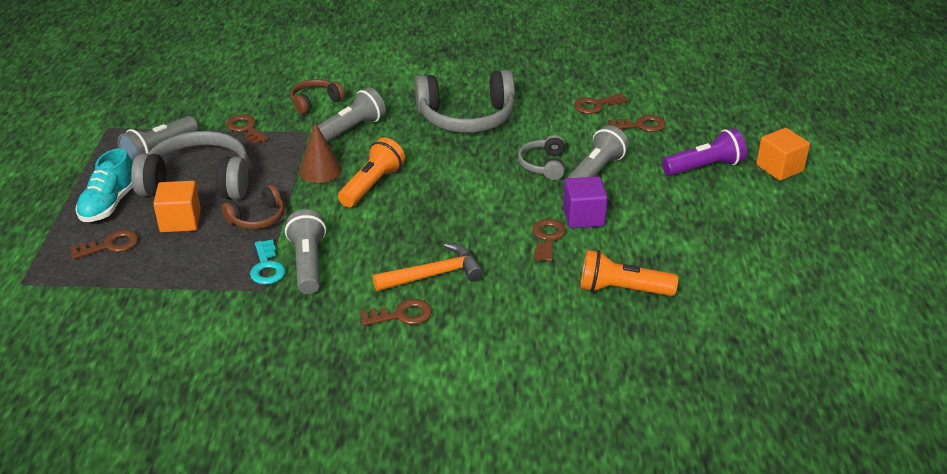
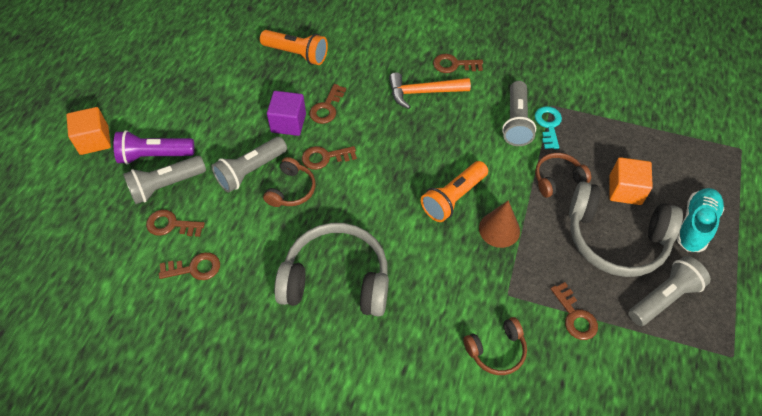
camera: 165 degrees left, 20 degrees up
(110, 245) = (680, 174): brown key -> brown key (325, 157)
(351, 129) = (462, 287): grey flashlight -> grey flashlight (166, 185)
(543, 165) = (291, 190): grey headphones -> brown headphones

